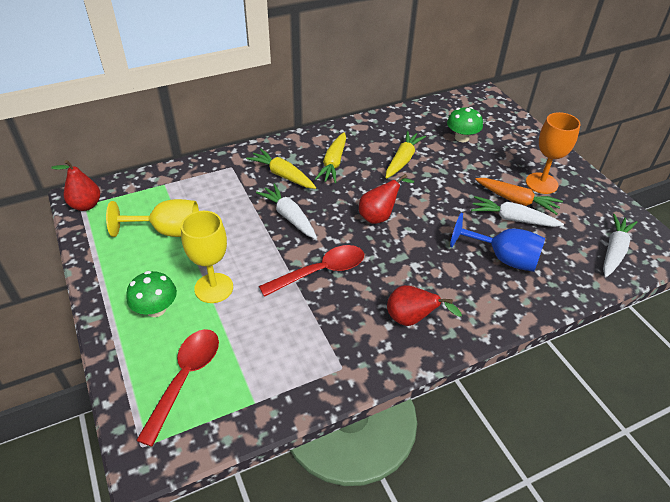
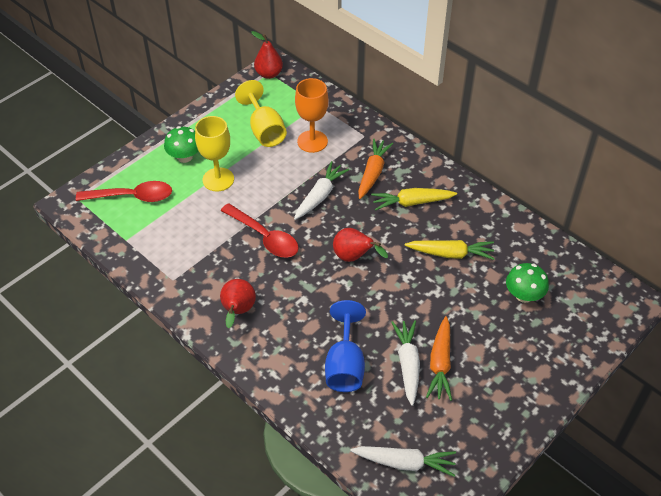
camera: 70 degrees right, 5 degrees up
(282, 175) = (373, 173): yellow carrot -> orange carrot
(541, 183) = (484, 383): orange goblet -> orange goblet (312, 141)

